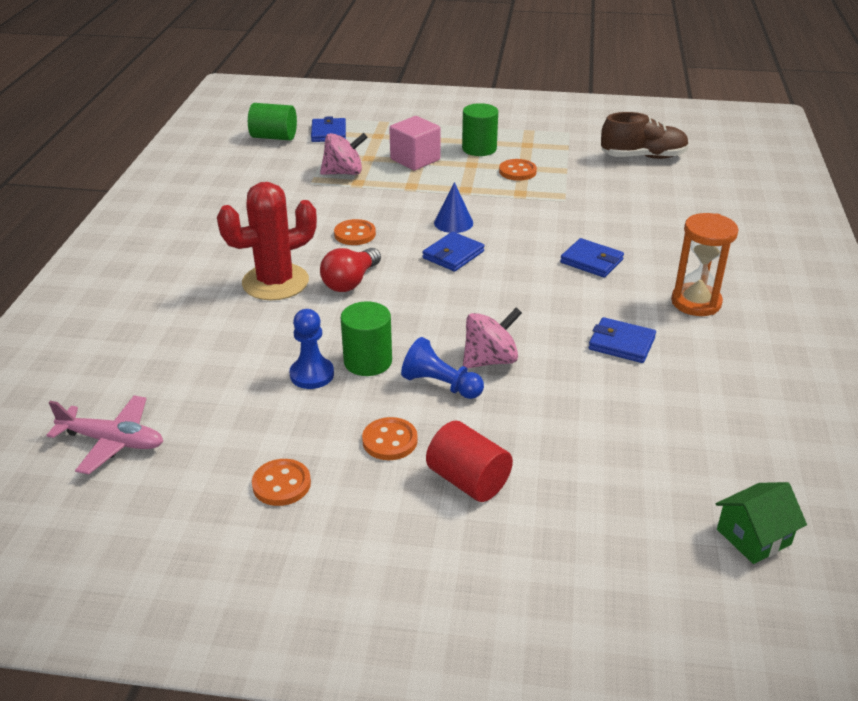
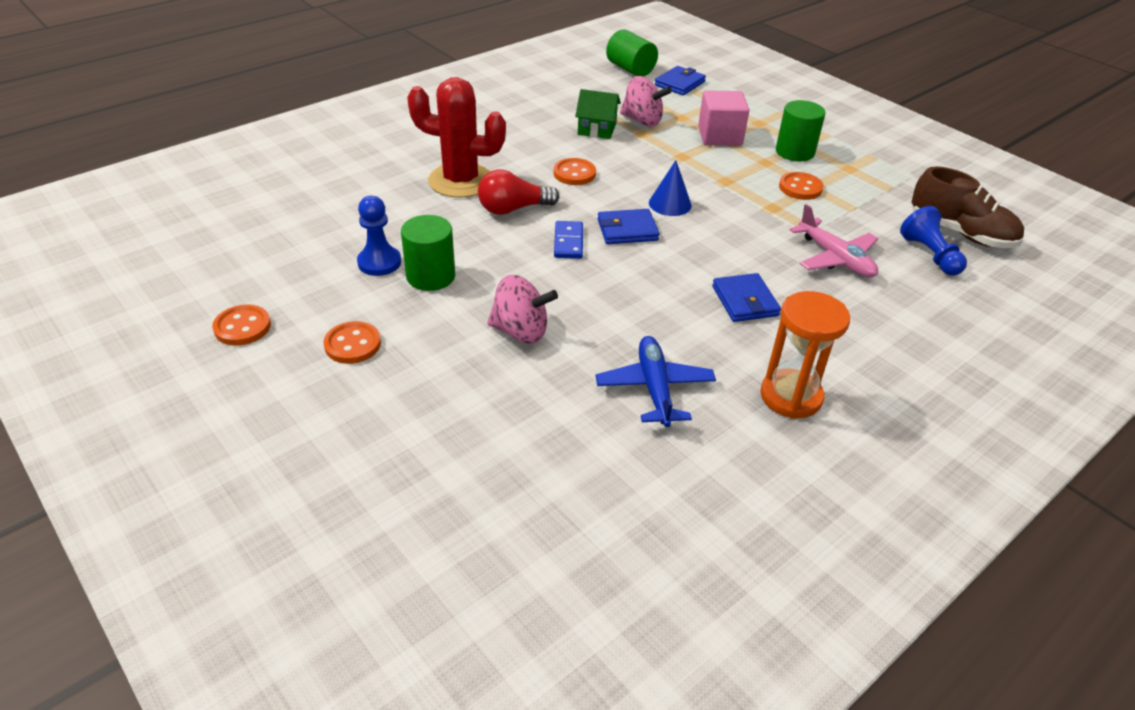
camera: 40 degrees right, 5 degrees up
(113, 441) = (202, 233): pink plane -> pink plane (835, 258)
(427, 284) = (568, 242): none -> blue domino
(440, 384) = (453, 326): blue pawn -> blue pawn (930, 255)
(468, 481) = (356, 412): red cylinder -> none
(621, 343) = (654, 388): blue wallet -> blue plane
(753, 537) = (495, 636): green house -> green house (597, 129)

